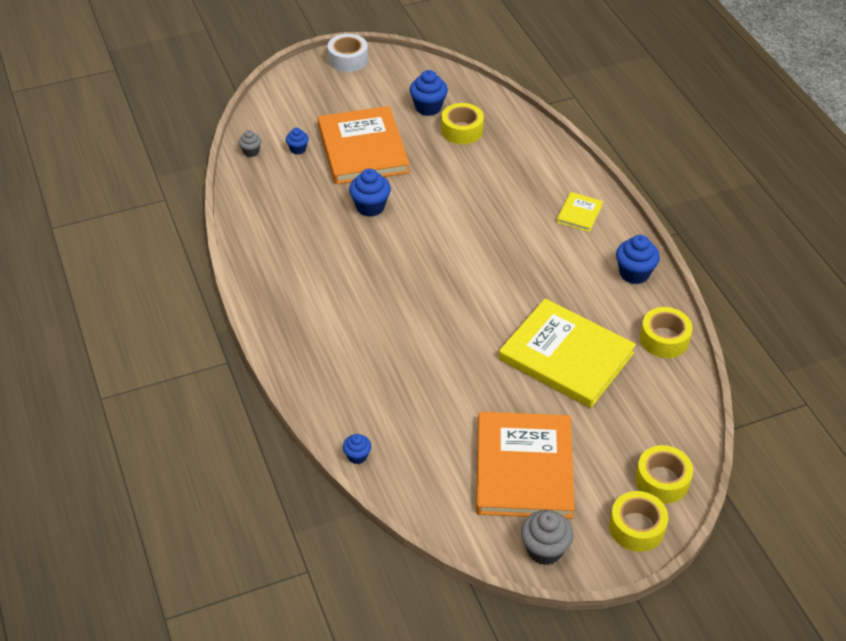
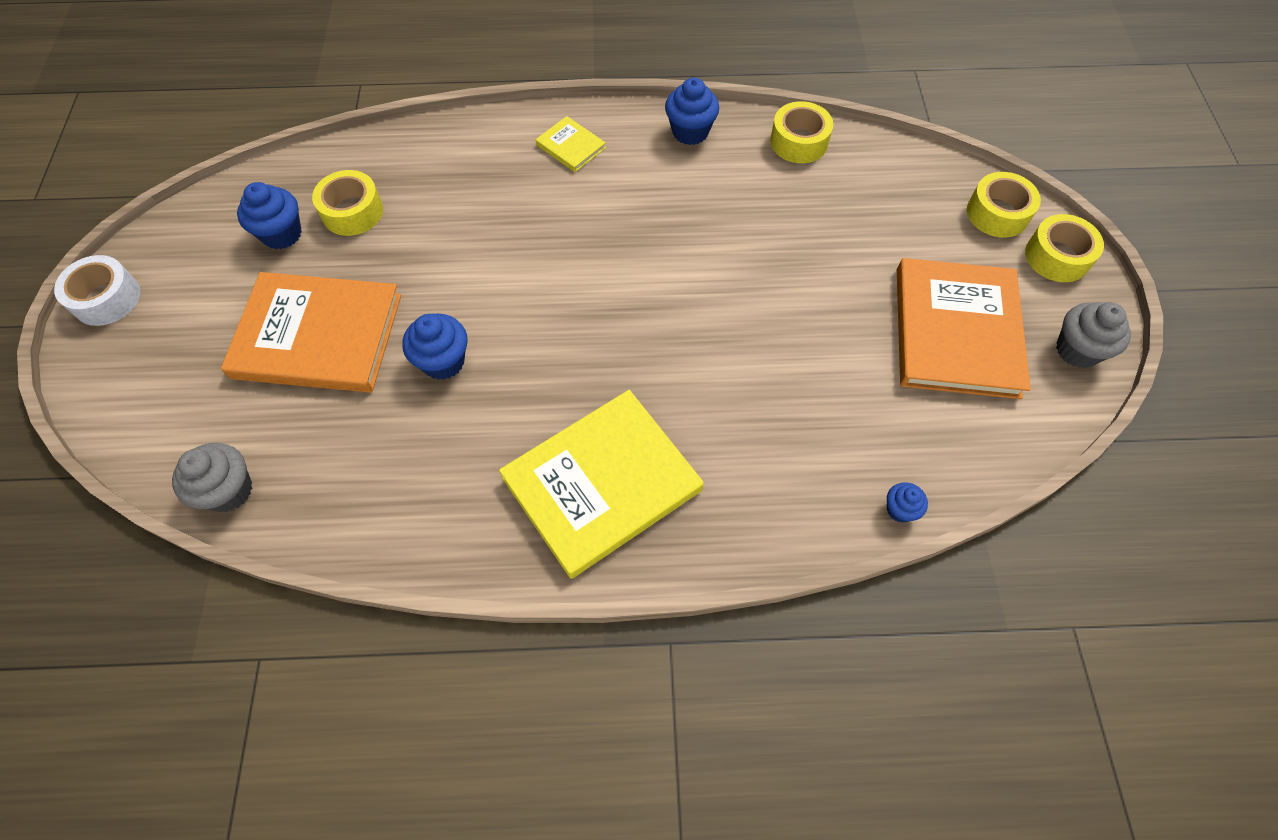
camera: 70 degrees left, 15 degrees up
(251, 152) = (229, 490): grey cupcake -> grey cupcake, size x1.72
(298, 149) = (265, 421): blue cupcake -> none
(524, 468) = (956, 331): orange book -> orange book turned 75 degrees clockwise
(566, 356) = (796, 235): yellow book -> yellow book (601, 484)

